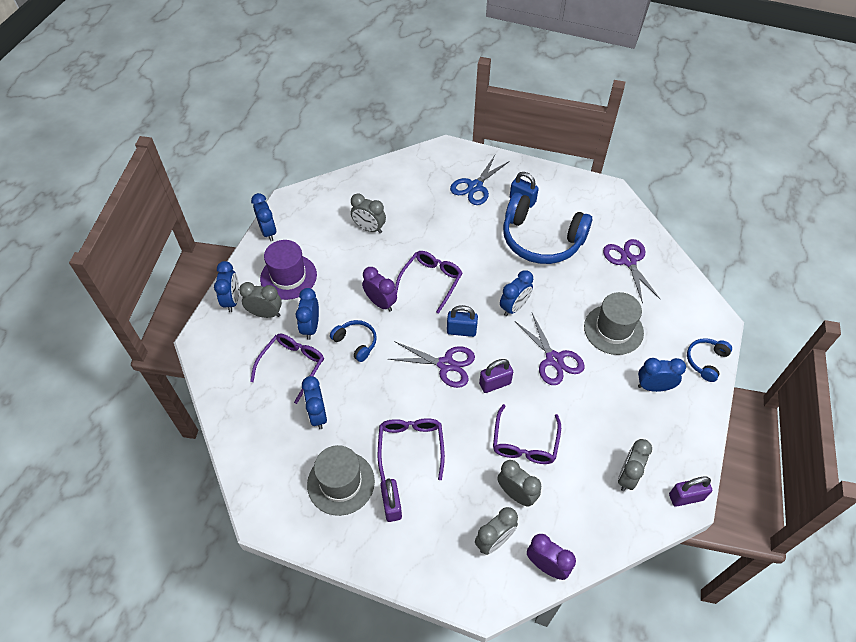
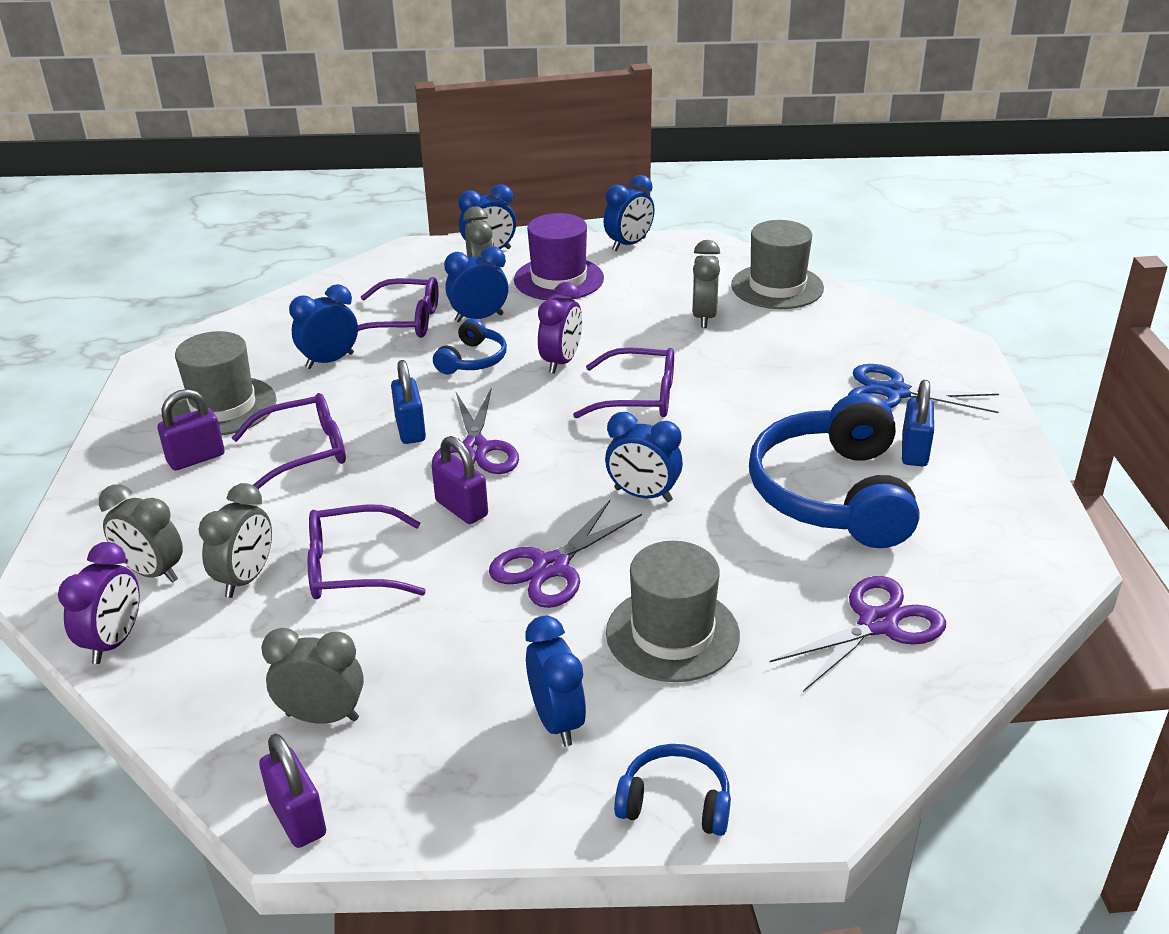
camera: 70 degrees right, 20 degrees down
(356, 188) = (777, 287): none -> grey hat
(461, 331) = (554, 449): blue padlock -> blue padlock (410, 429)

